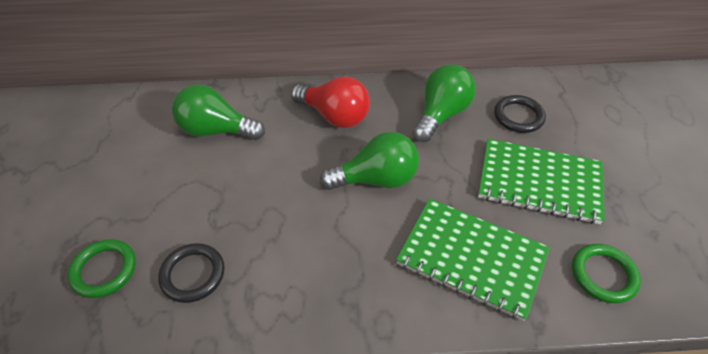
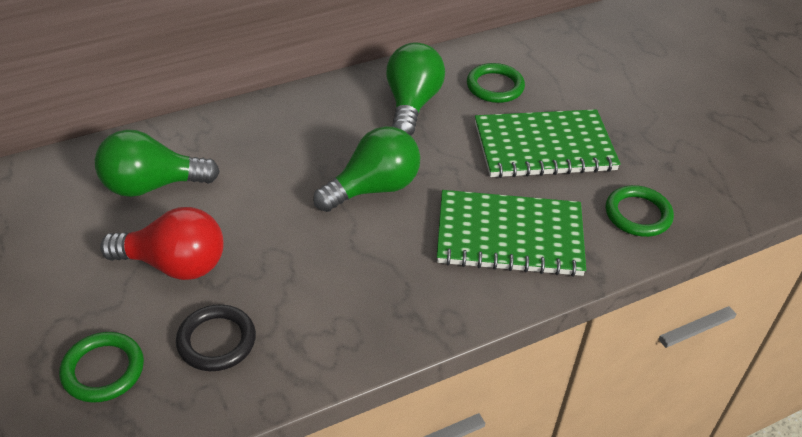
camera: 25 degrees left, 5 degrees down
(334, 116) = (290, 134): red light bulb -> red light bulb (174, 265)
(518, 116) = (495, 86): black ring -> green ring

